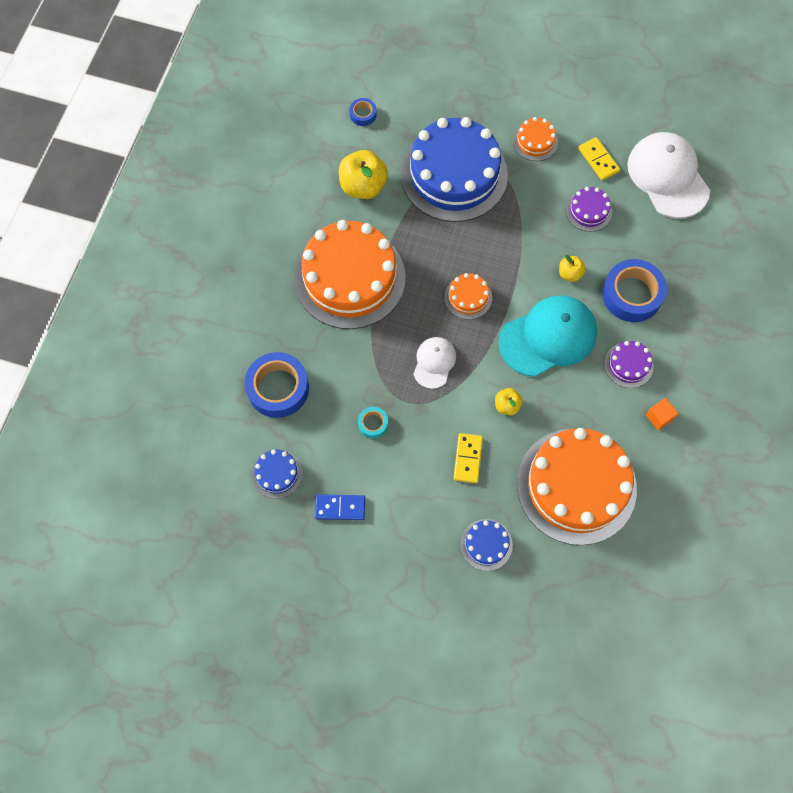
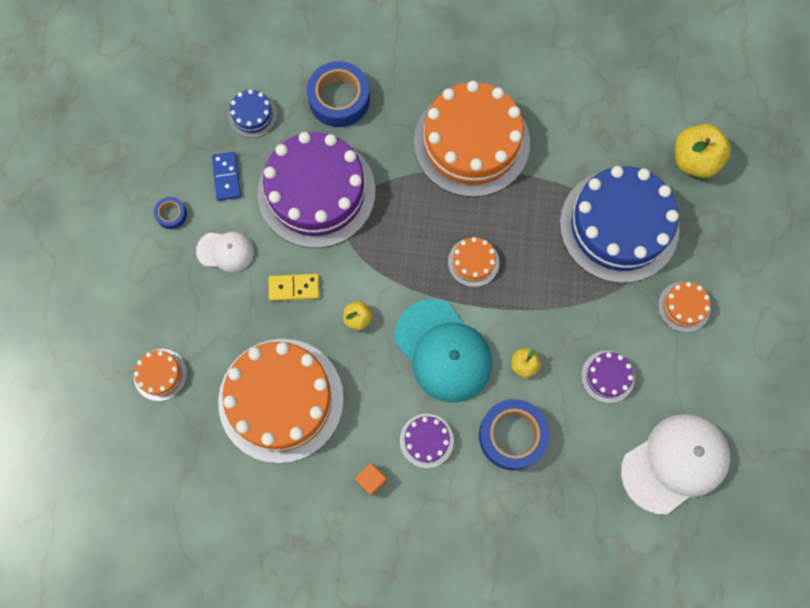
camera: 80 degrees right, 5 degrees up
(363, 114) = (670, 121): blue tape -> blue tape (171, 214)
(363, 186) = (582, 136): yellow apple -> yellow apple (694, 160)
(373, 424) = (316, 192): turquoise tape -> purple cake
(434, 362) = (392, 239): white cap -> white cap (225, 251)
(486, 544) = (207, 318): blue cake -> none
(537, 597) = (160, 374): none -> orange cake
(598, 160) = (677, 380): yellow domino -> none

